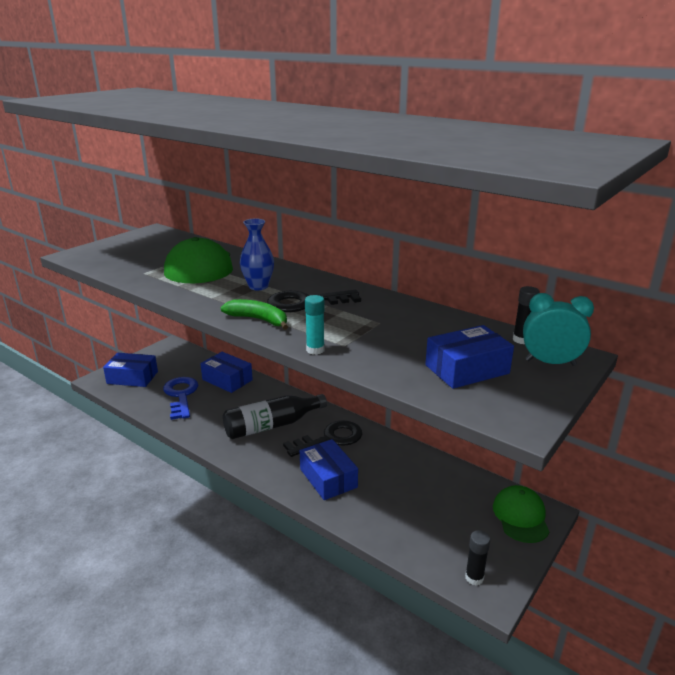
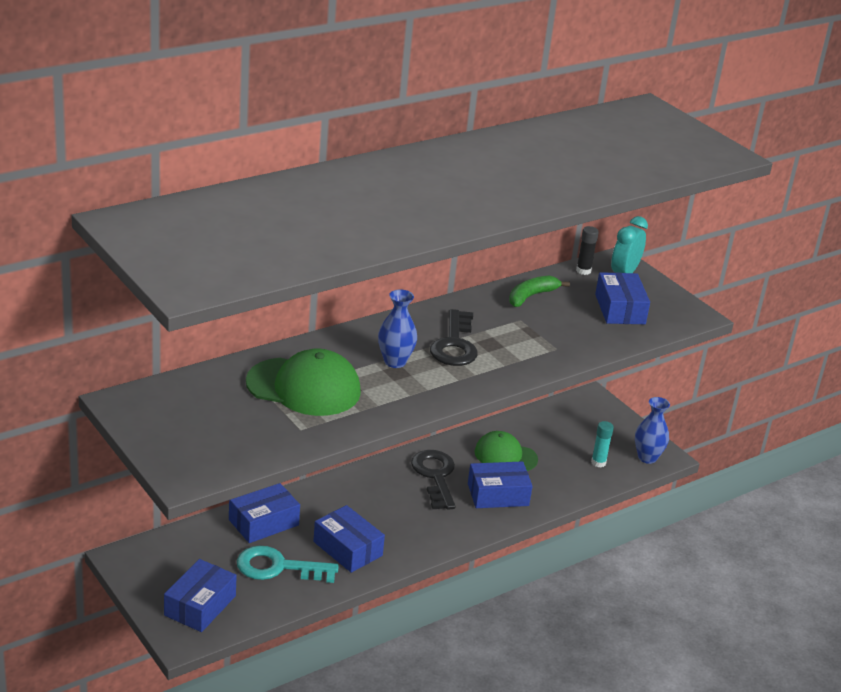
camera: 75 degrees left, 5 degrees up
(181, 395) = (278, 567): blue key -> turquoise key
(214, 418) = (347, 548): none -> blue box
(258, 320) = (481, 378): green banana -> green banana (531, 296)
(272, 425) = (388, 509): black bottle -> none
(315, 350) = (558, 364): turquoise glue stick -> turquoise glue stick (598, 462)
(474, 578) = (647, 457): black glue stick -> blue vase
(520, 516) = (592, 410): green cap -> green cap (505, 455)

